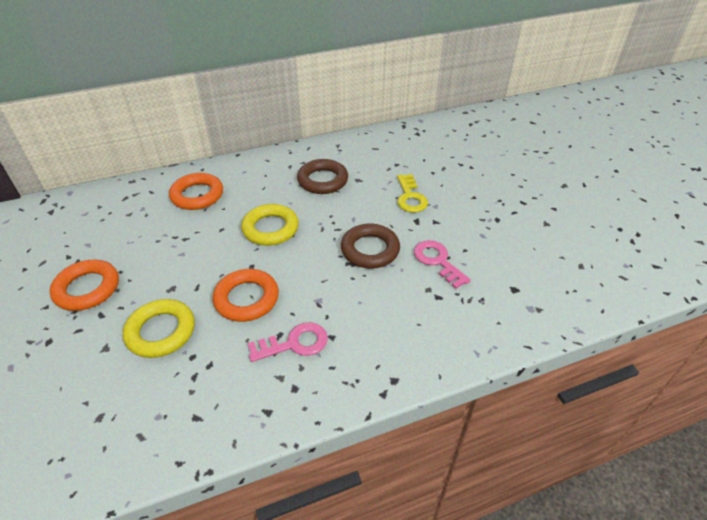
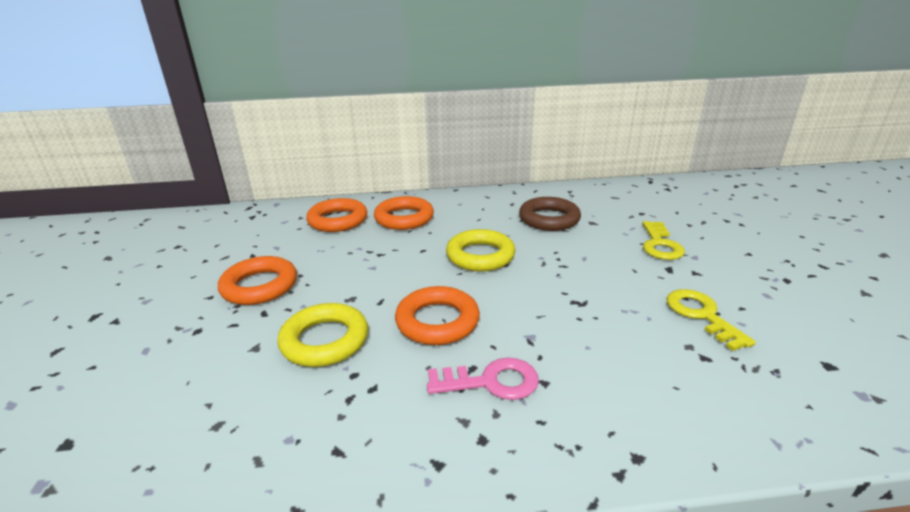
camera: 15 degrees right, 15 degrees down
(136, 205) = (338, 220): none -> orange ring
(370, 250) = (605, 291): brown ring -> none
(437, 261) = (702, 315): pink key -> yellow key

